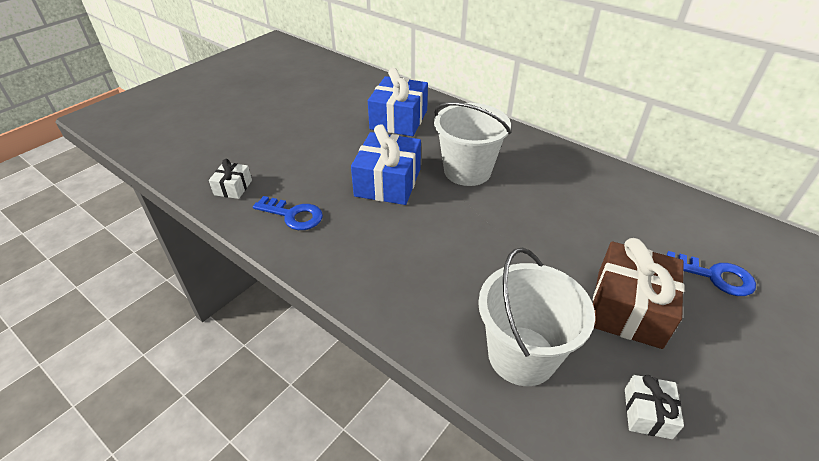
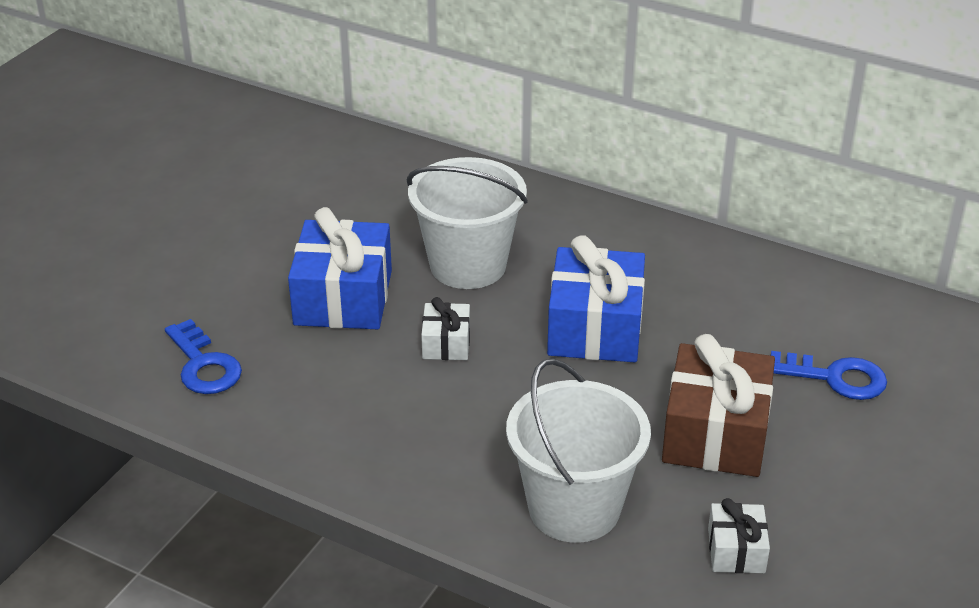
camera: 10 degrees left, 5 degrees down
(233, 187) = (90, 333): white gift -> white gift (446, 343)
(293, 215) = (204, 365): blue key -> blue key turned 45 degrees clockwise
(399, 120) = (339, 189): blue gift -> blue gift (595, 328)

